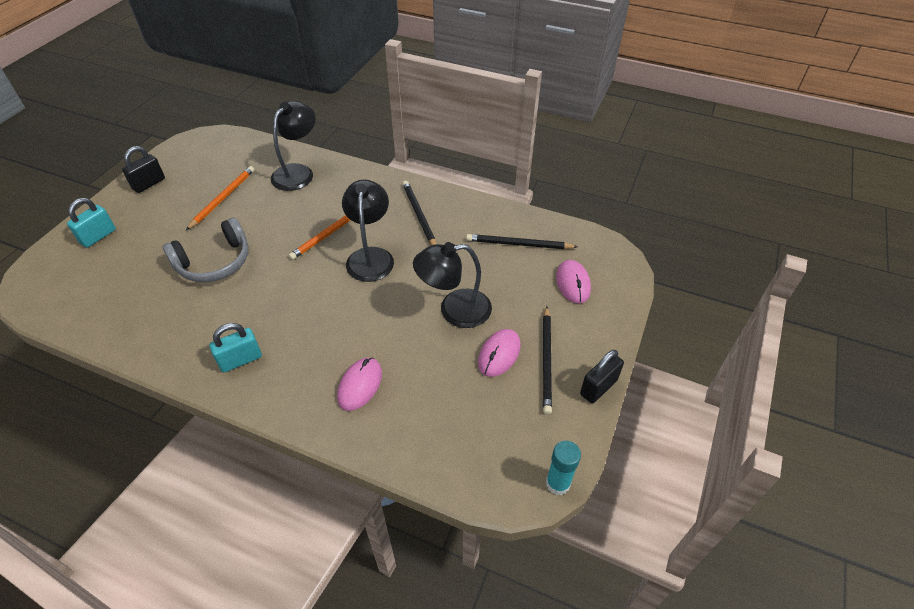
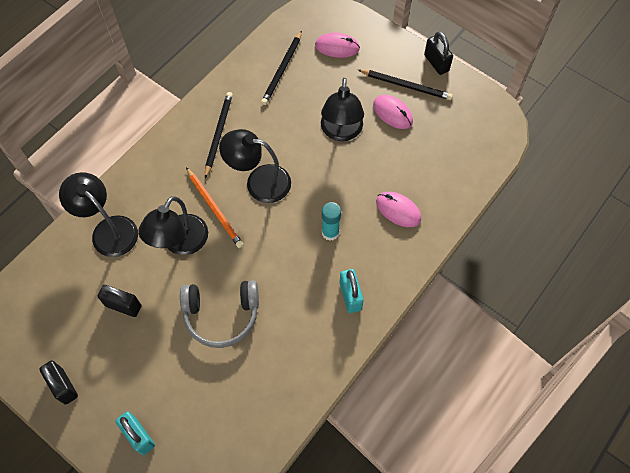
camera: 75 degrees left, 15 degrees up
(215, 262) = (221, 315): grey headphones -> grey headphones turned 105 degrees clockwise
(223, 198) = (123, 306): orange pencil -> black padlock
(290, 218) = (180, 243): none -> black lamp
(419, 215) = (218, 134): black pencil -> black pencil turned 105 degrees clockwise
(558, 483) = (502, 108): turquoise glue stick -> turquoise glue stick (330, 232)

